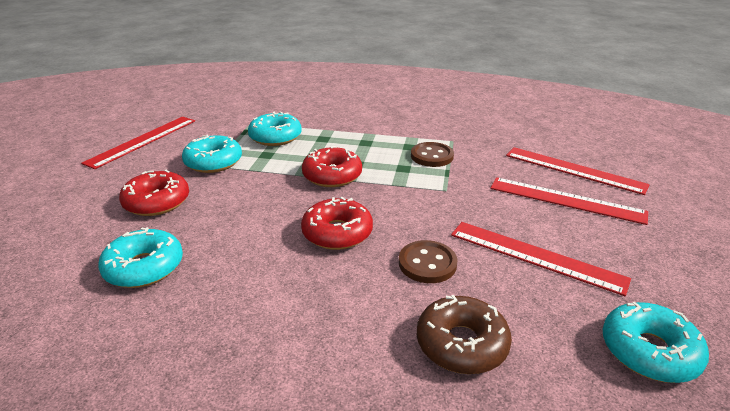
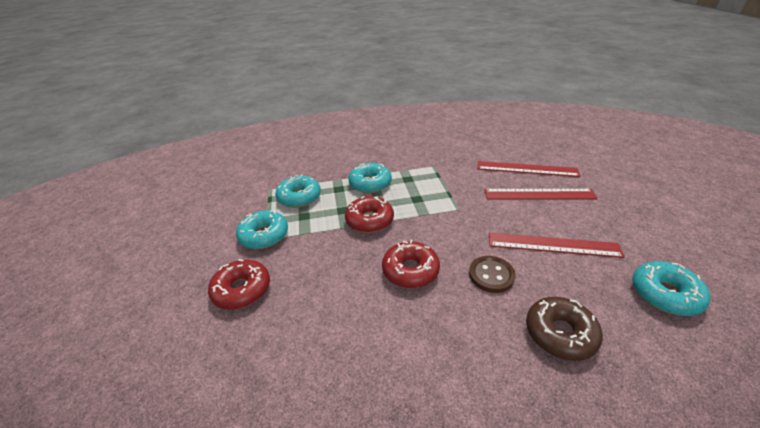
camera: 20 degrees left, 5 degrees up
(142, 141) = (183, 232): red ruler -> none
(144, 267) = (278, 359): turquoise donut -> turquoise donut (370, 183)
(432, 156) = (429, 183): brown button -> none

